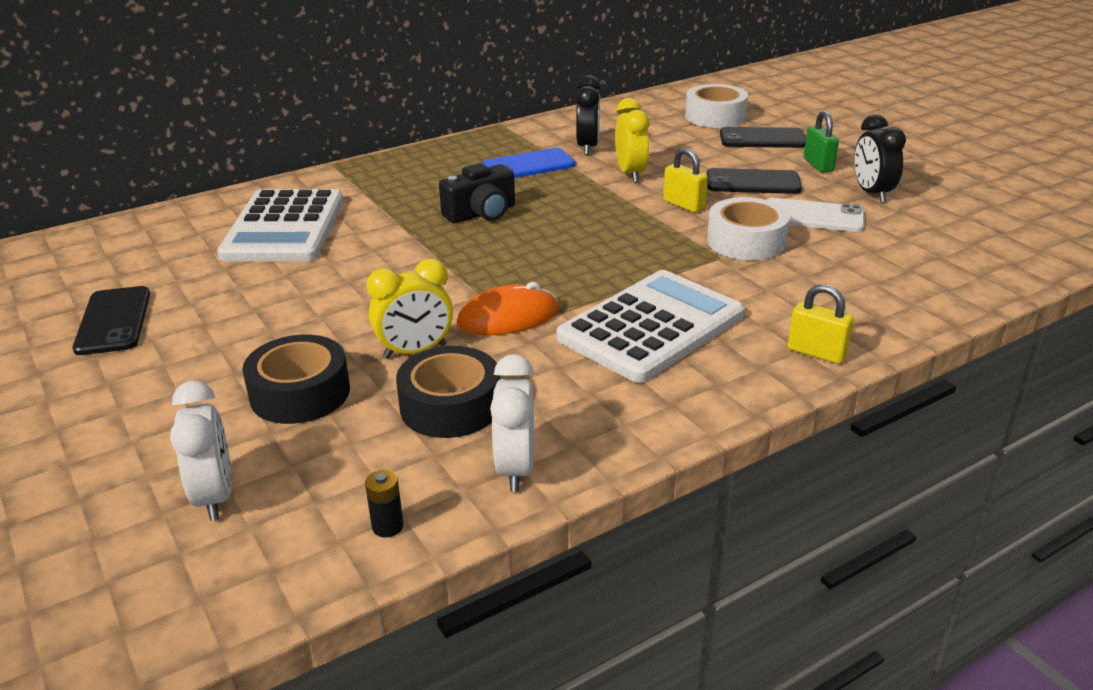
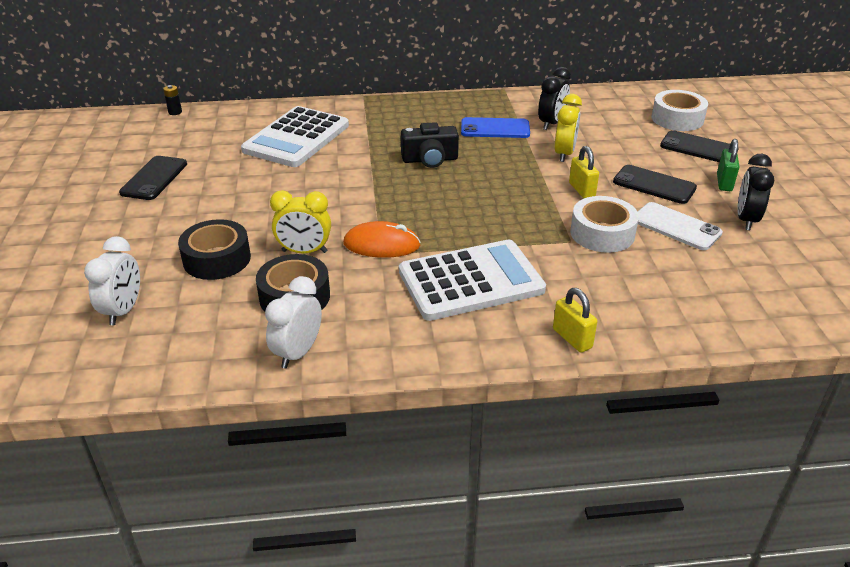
camera: 25 degrees right, 5 degrees up
(387, 526) = (197, 363): black battery -> black battery (175, 112)

